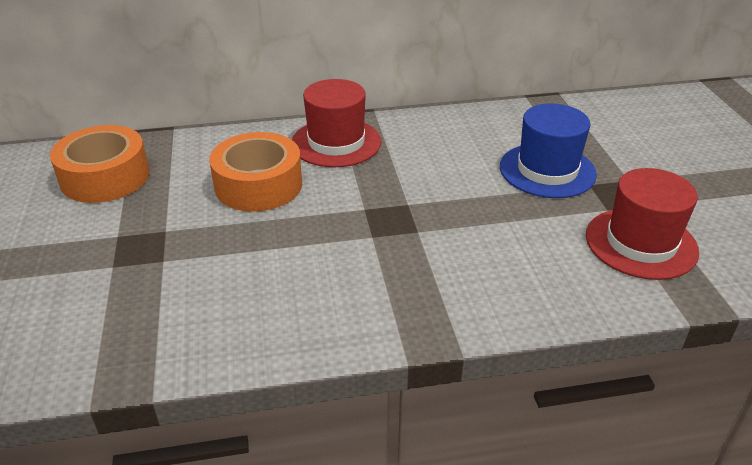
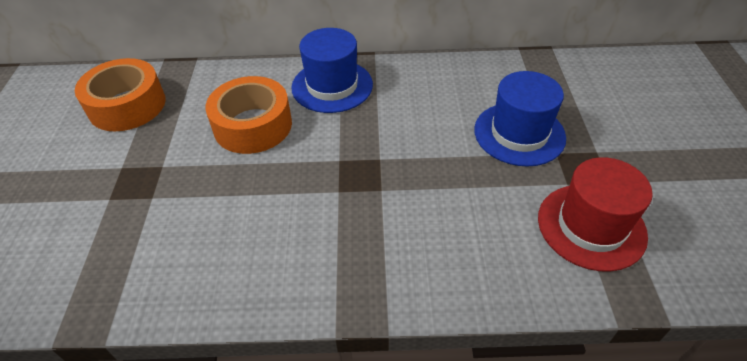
camera: 10 degrees right, 10 degrees up
(336, 142) = (332, 86): red hat -> blue hat

